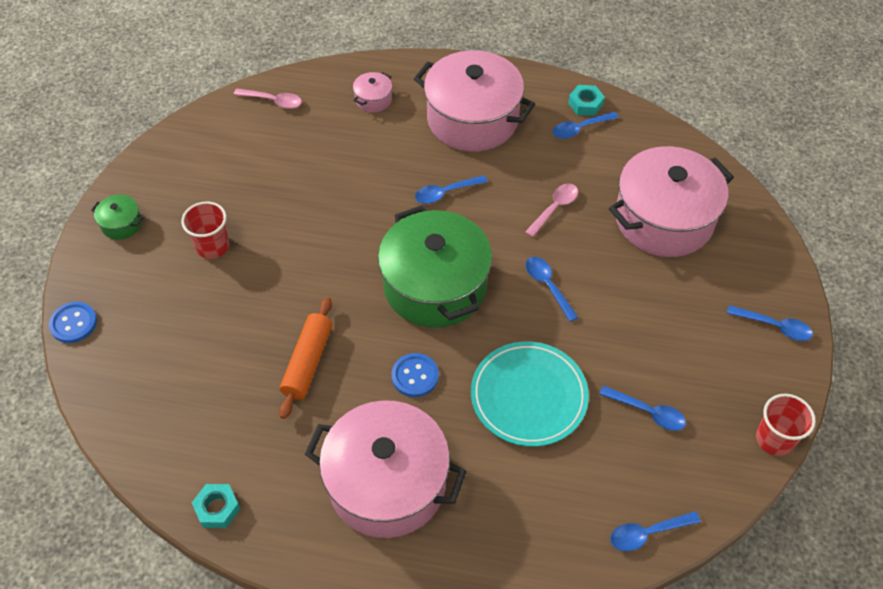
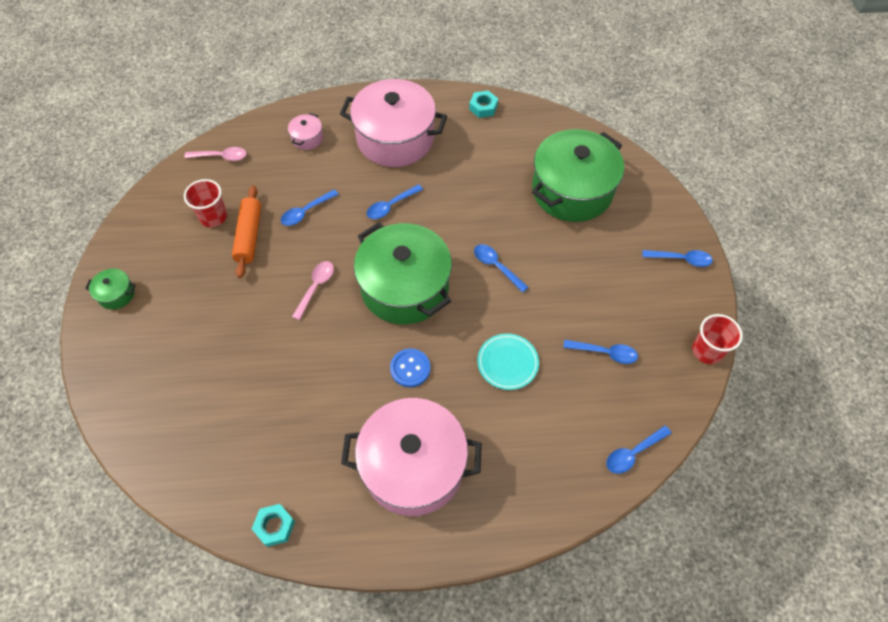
camera: 15 degrees left, 5 degrees up
(73, 323) = (98, 393): blue button -> none
(212, 246) = (204, 296): red cup -> red cup (213, 217)
(308, 362) = (316, 378): orange rolling pin -> orange rolling pin (249, 236)
(528, 396) = (507, 363): turquoise plate -> turquoise plate, size x0.62
(554, 208) = (483, 200): pink spoon -> pink spoon (316, 287)
(580, 129) = (484, 129): blue spoon -> blue spoon (306, 212)
(663, 219) = (572, 190): pink pot -> green pot

